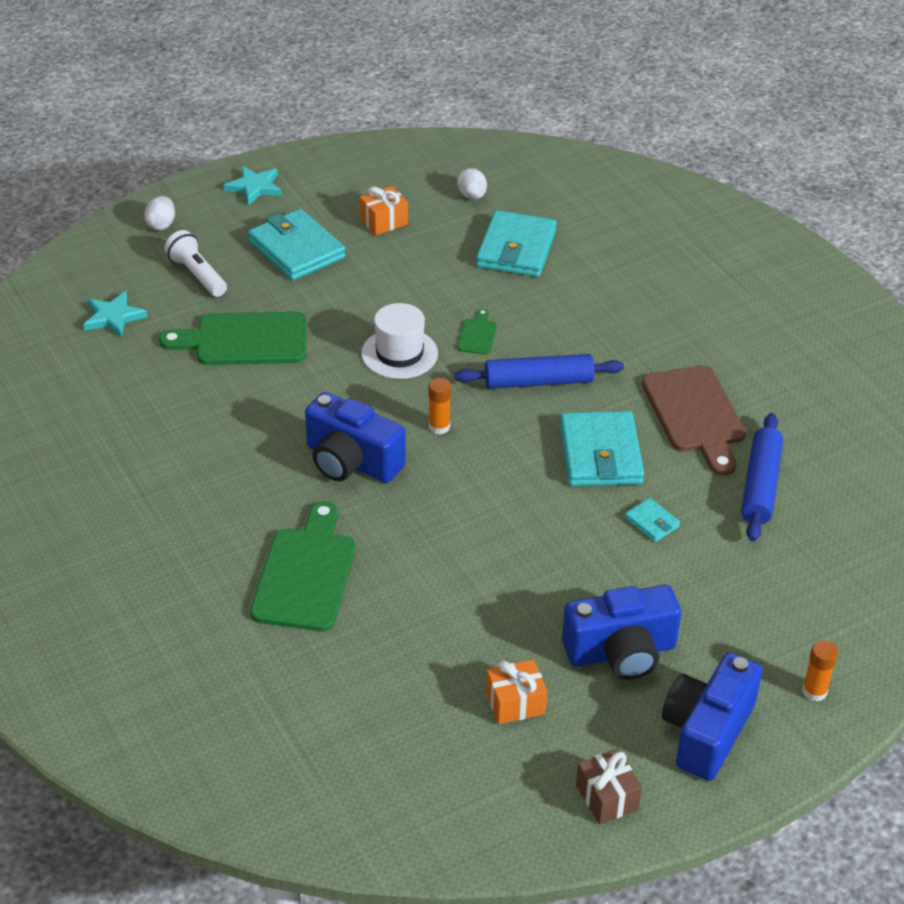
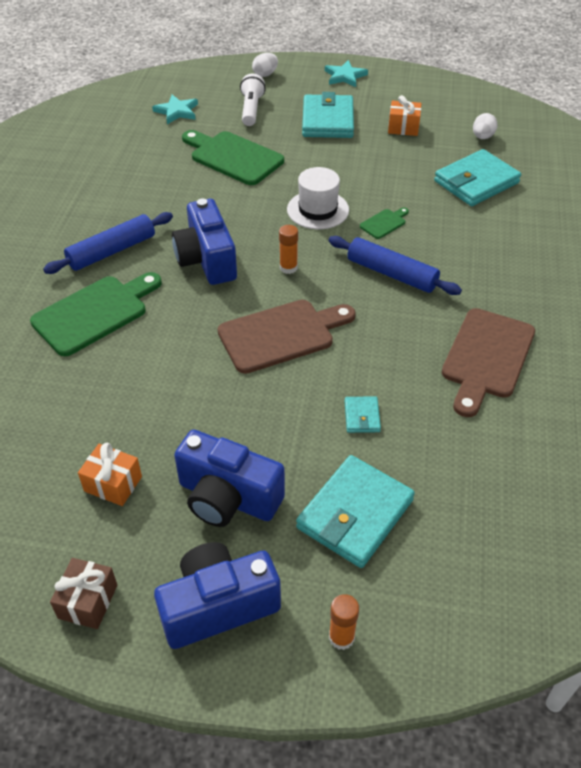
camera: 40 degrees right, 5 degrees up
(506, 492) = (281, 335): none -> brown cutting board
(600, 454) = (379, 346): turquoise wallet -> turquoise wallet (355, 514)
(760, 485) = (481, 440): blue rolling pin -> blue rolling pin (112, 251)

